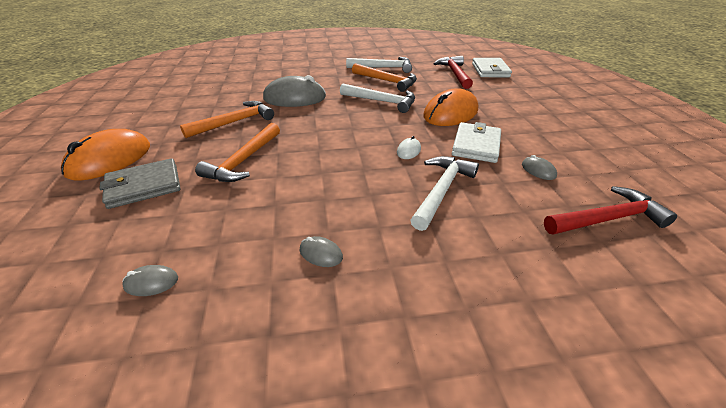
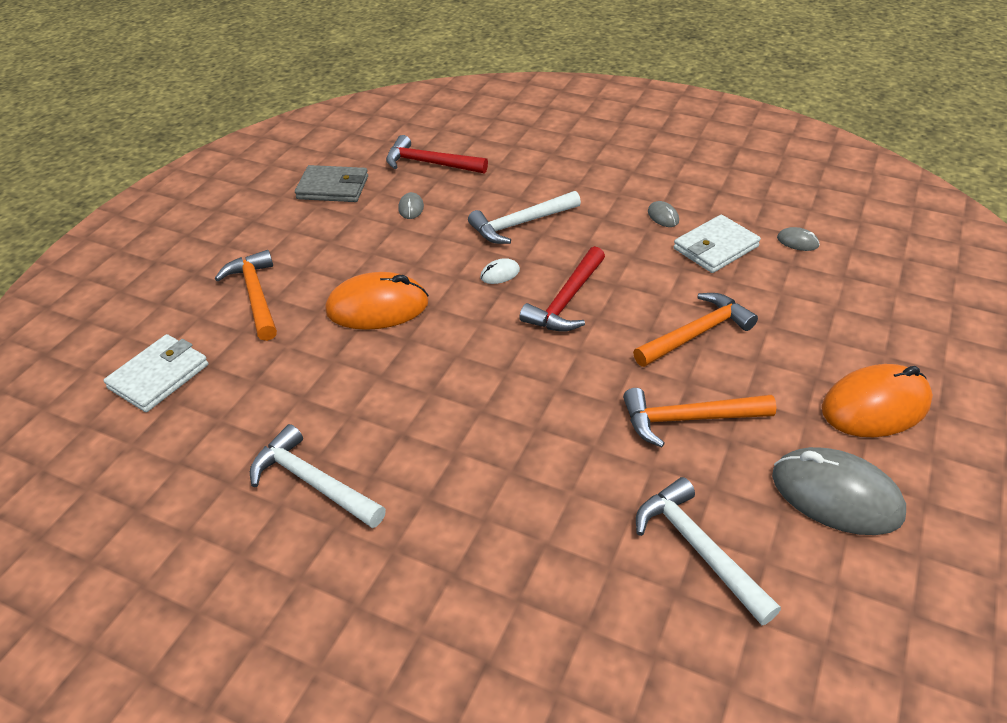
camera: 145 degrees left, 5 degrees up
(144, 186) = (818, 339): grey wallet -> grey wallet (333, 188)
(294, 98) = (561, 447): grey mouse -> grey mouse (836, 495)
(382, 101) = (434, 372): white hammer -> white hammer (698, 549)
(387, 81) = (363, 427): orange hammer -> orange hammer (255, 295)
(454, 73) = (227, 395): red hammer -> red hammer (567, 301)
(476, 145) = (422, 252): white wallet -> white wallet (715, 248)

